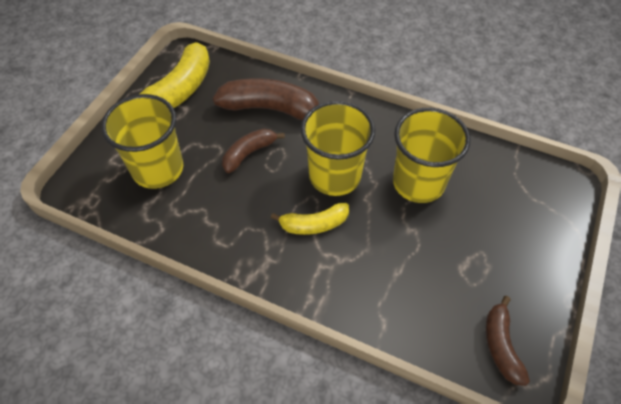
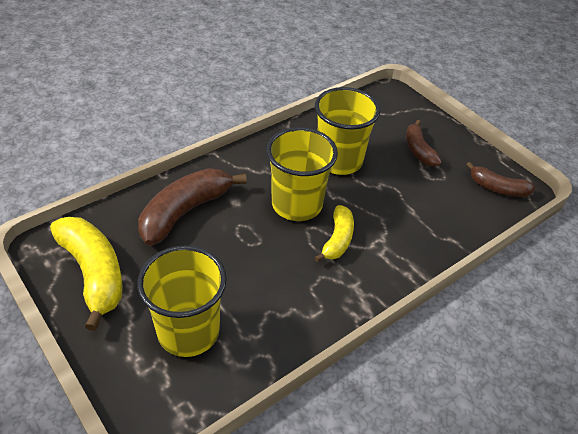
camera: 65 degrees left, 10 degrees down
(249, 153) = (226, 250): brown banana -> brown banana (418, 150)

